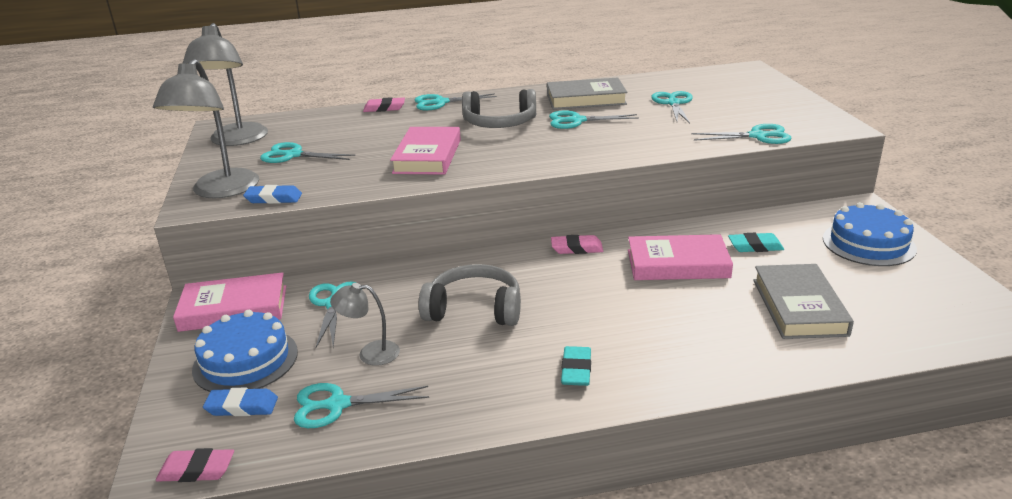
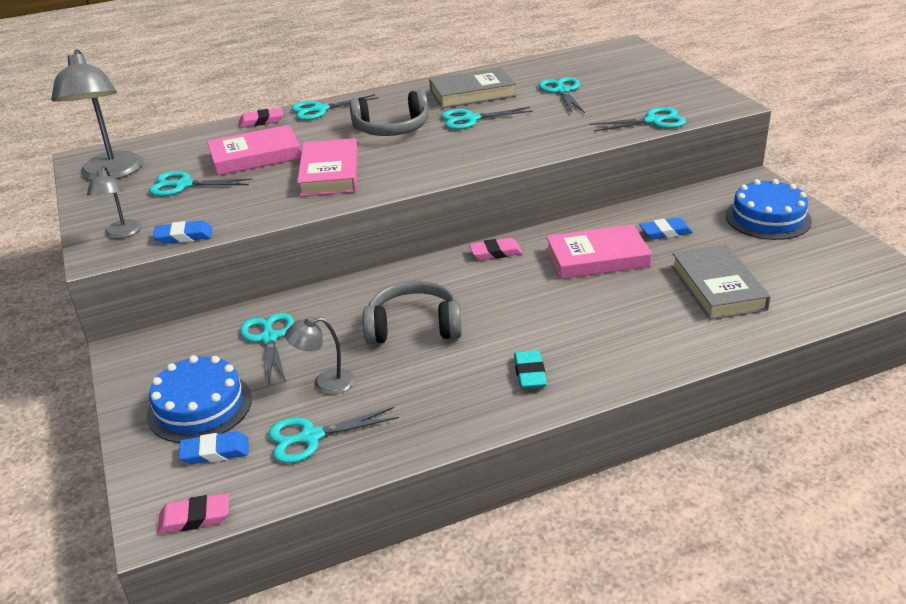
camera: 10 degrees left, 5 degrees up
(221, 191) = (121, 234): grey lamp -> grey lamp, size x0.52
(234, 308) = (165, 355): pink book -> pink book (255, 156)
(755, 246) = (665, 232): turquoise eraser -> blue eraser

